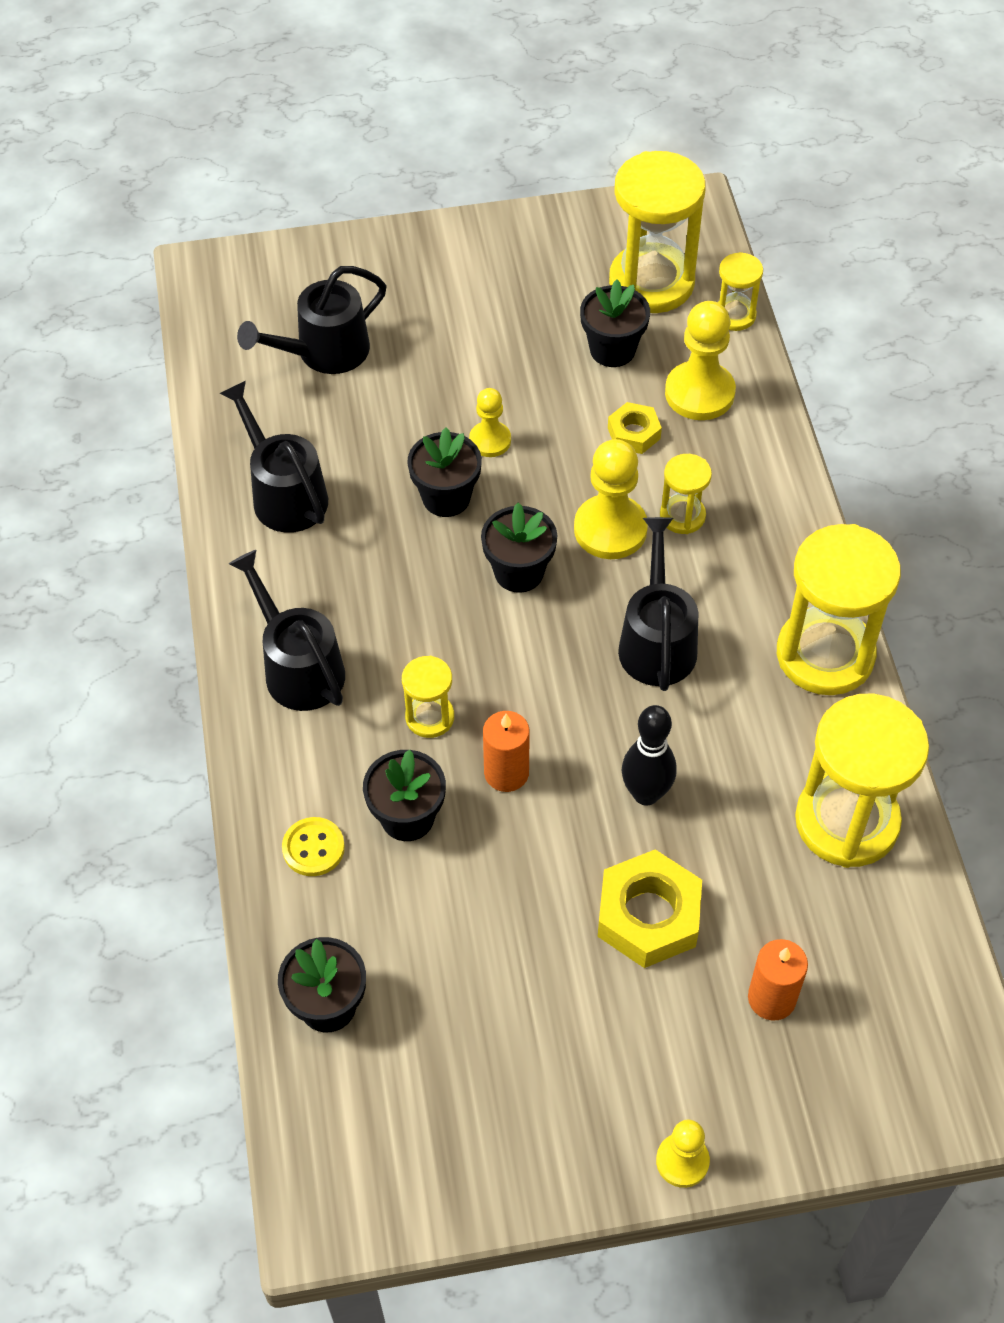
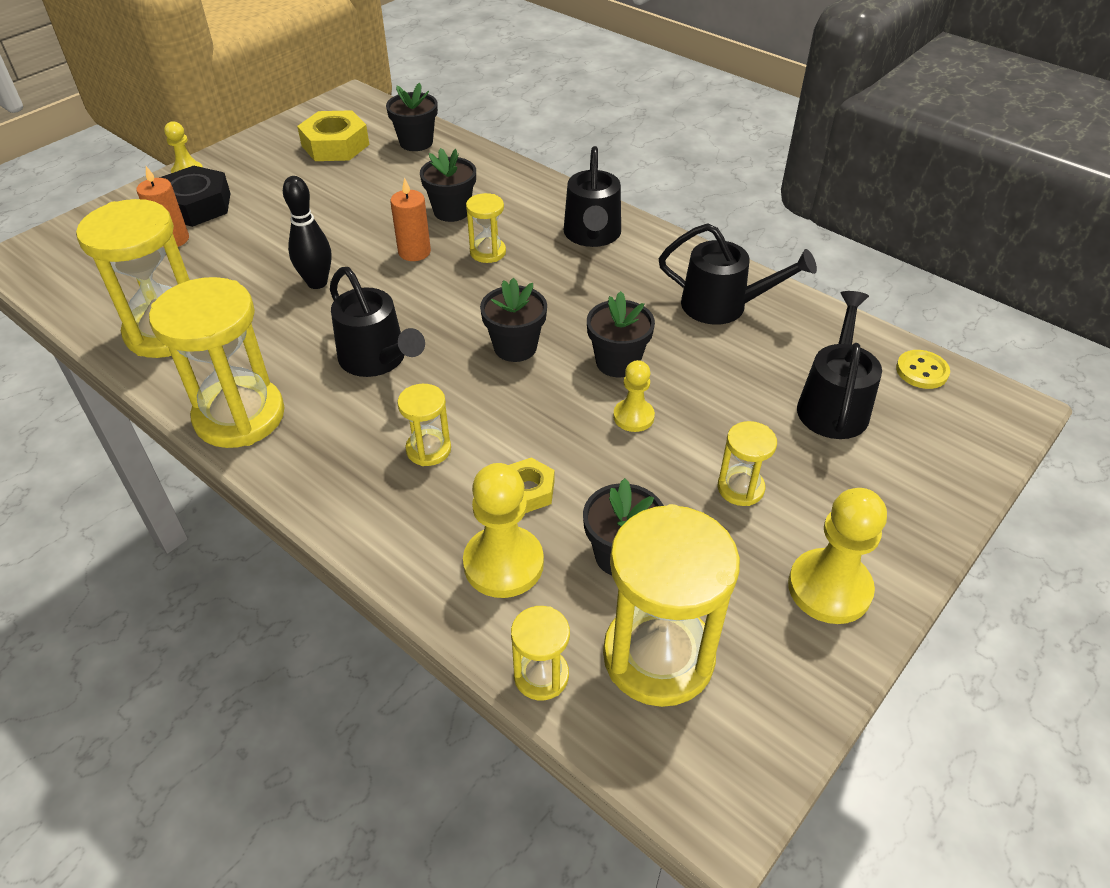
camera: 140 degrees right, 10 degrees down
(298, 666) = (592, 235): black watering can -> black watering can turned 75 degrees clockwise
(313, 848) = (488, 180): yellow button -> yellow button (921, 371)
(477, 340) = (740, 488): none -> yellow hourglass
(610, 529) = (477, 409): yellow pawn -> yellow pawn (829, 588)
(648, 915) = (272, 237): yellow nut -> yellow nut (335, 145)
(708, 1059) = (196, 205): none -> black nut

